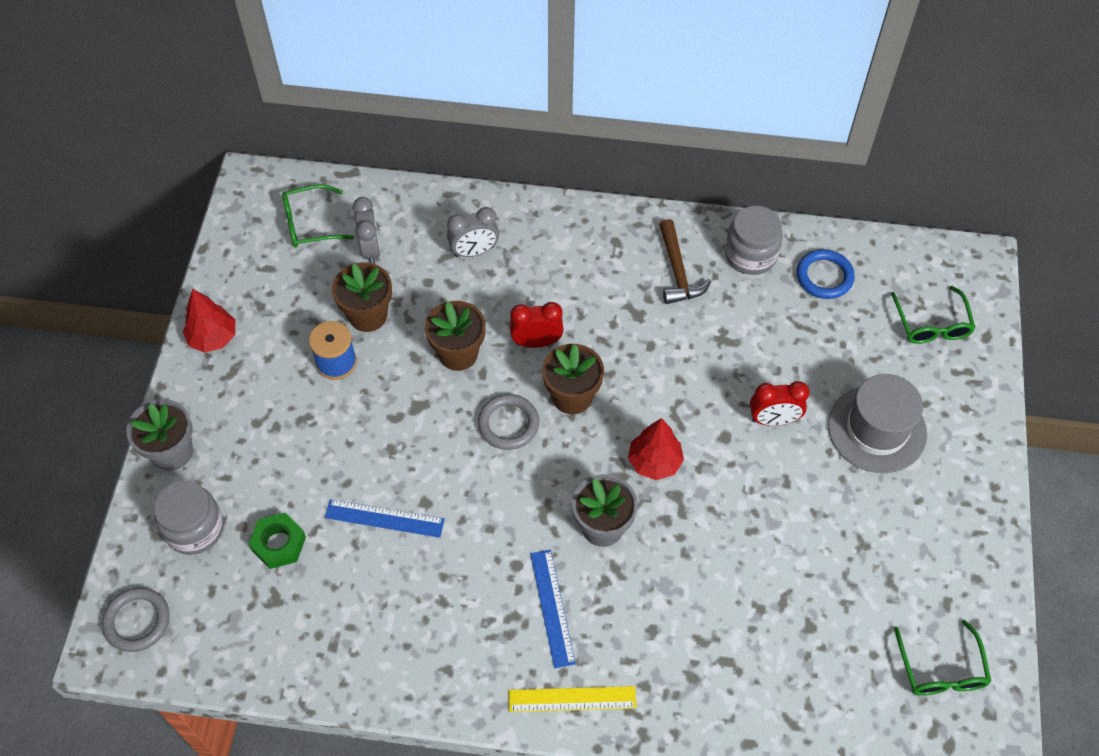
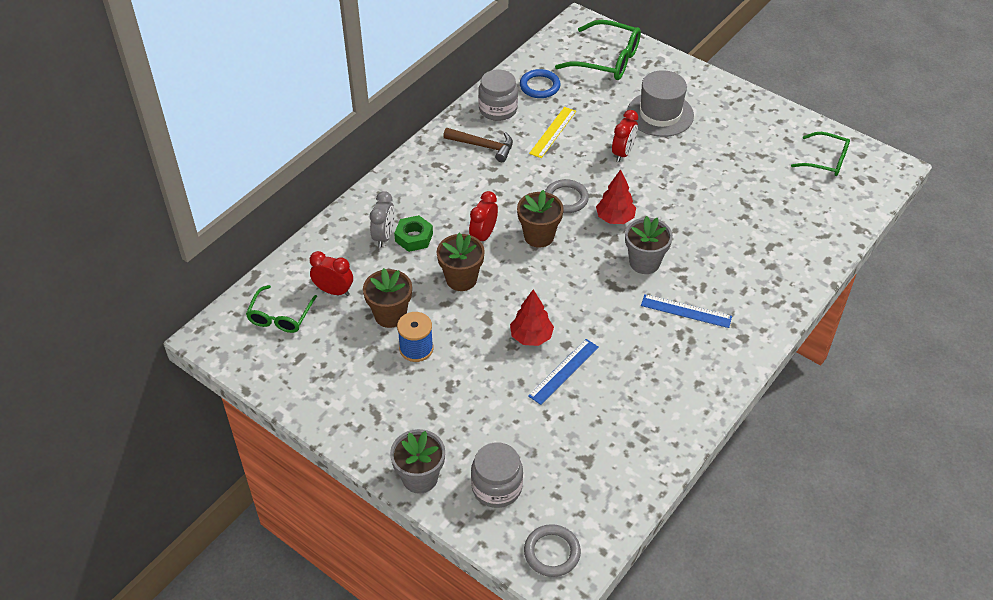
camera: 60 degrees left, 10 degrees down
(213, 338) = (336, 414): red tree -> red tree (531, 337)
(279, 544) = (544, 440): green nut -> green nut (414, 237)
(370, 249) = (334, 291): grey clock -> red clock
(508, 424) = (536, 276): grey ring -> grey ring (566, 199)
(572, 699) = (754, 328): yellow ruler -> yellow ruler (553, 132)
(932, 324) = (607, 60): green glasses -> green glasses, size x1.56

